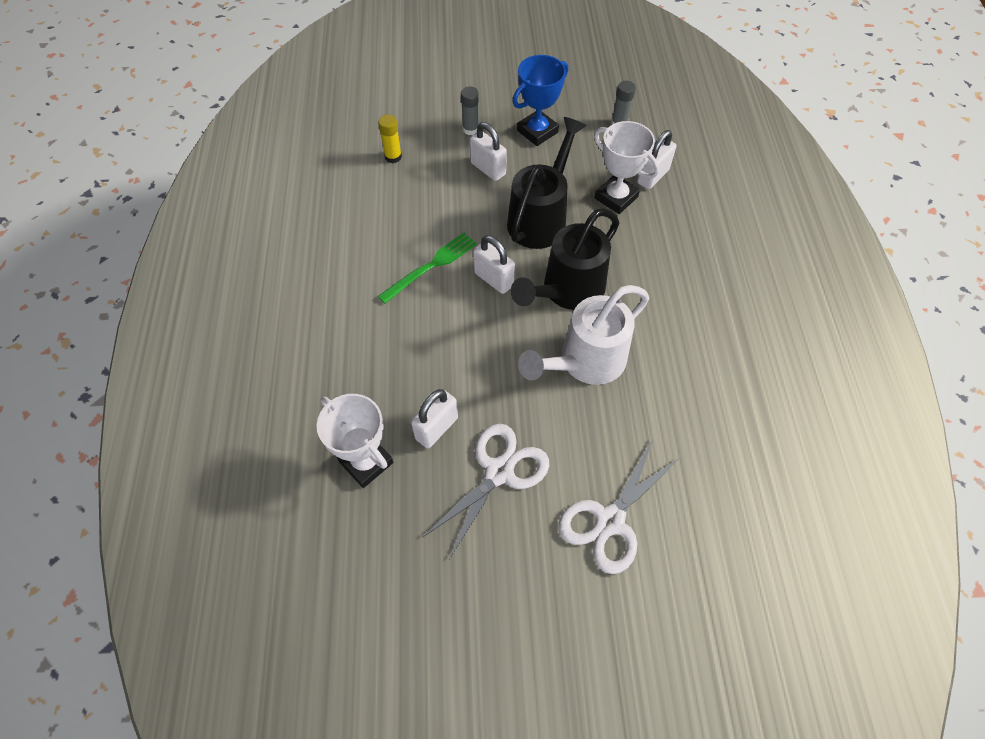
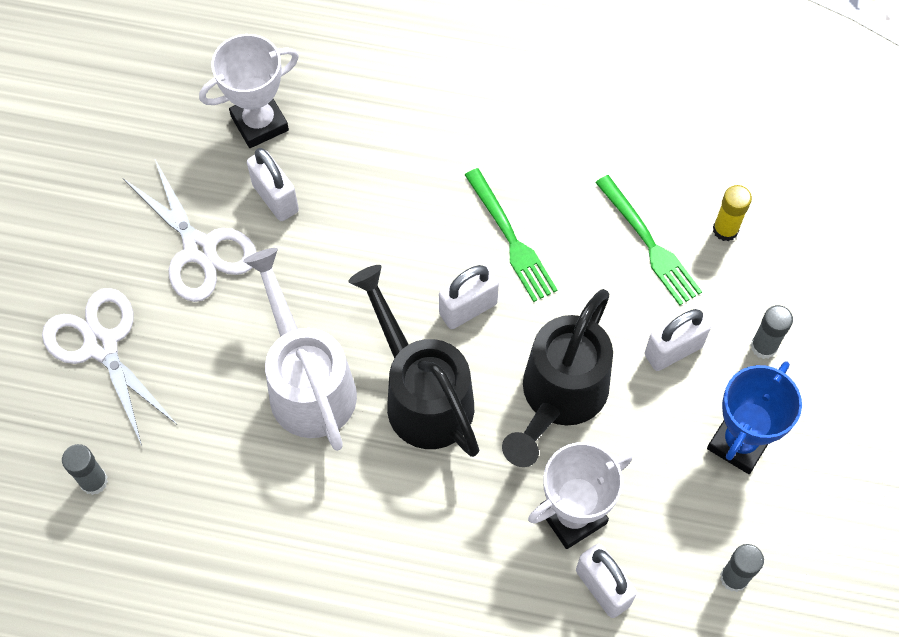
camera: 105 degrees right, 5 degrees up
(414, 192) = (649, 244): none -> green fork
(537, 131) = (739, 442): blue trophy -> blue trophy turned 60 degrees clockwise
(540, 218) = (559, 397): black watering can -> black watering can turned 75 degrees clockwise
(720, 485) = (94, 481): none -> grey glue stick

